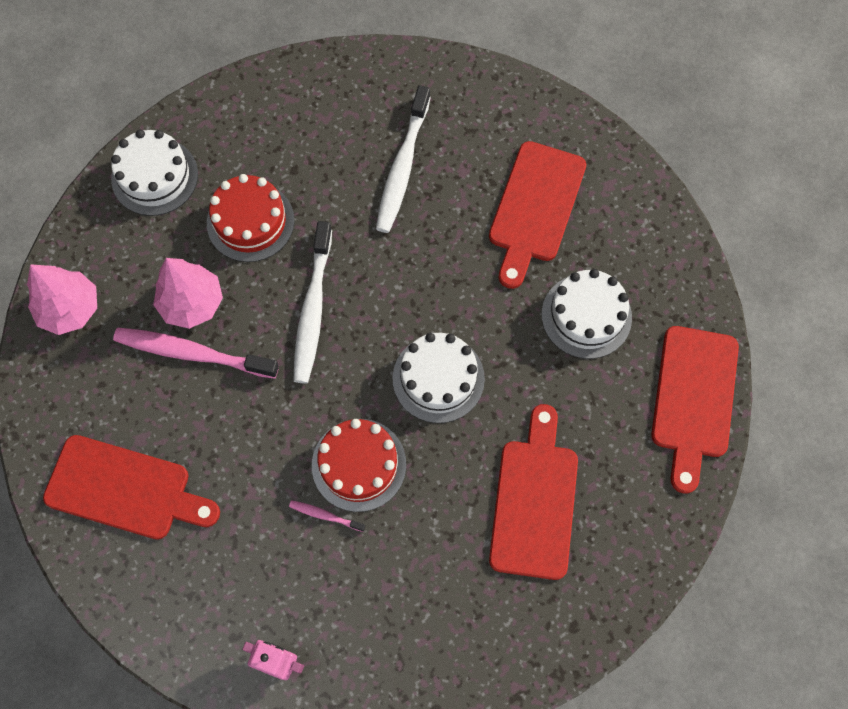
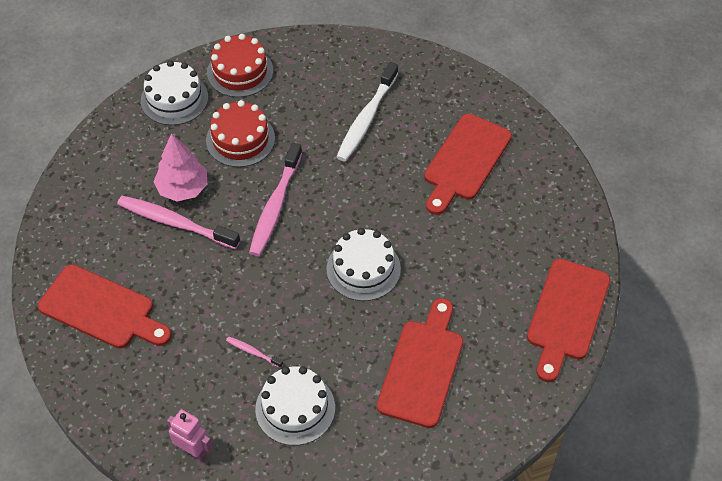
camera: 10 degrees right, 15 degrees down
(70, 309) = (89, 179): pink tree -> none
(313, 309) = (275, 206): white toothbrush -> pink toothbrush
(359, 464) = (287, 320): red cake -> red cake (240, 72)
(586, 316) = (491, 242): white cake -> white cake (295, 408)

